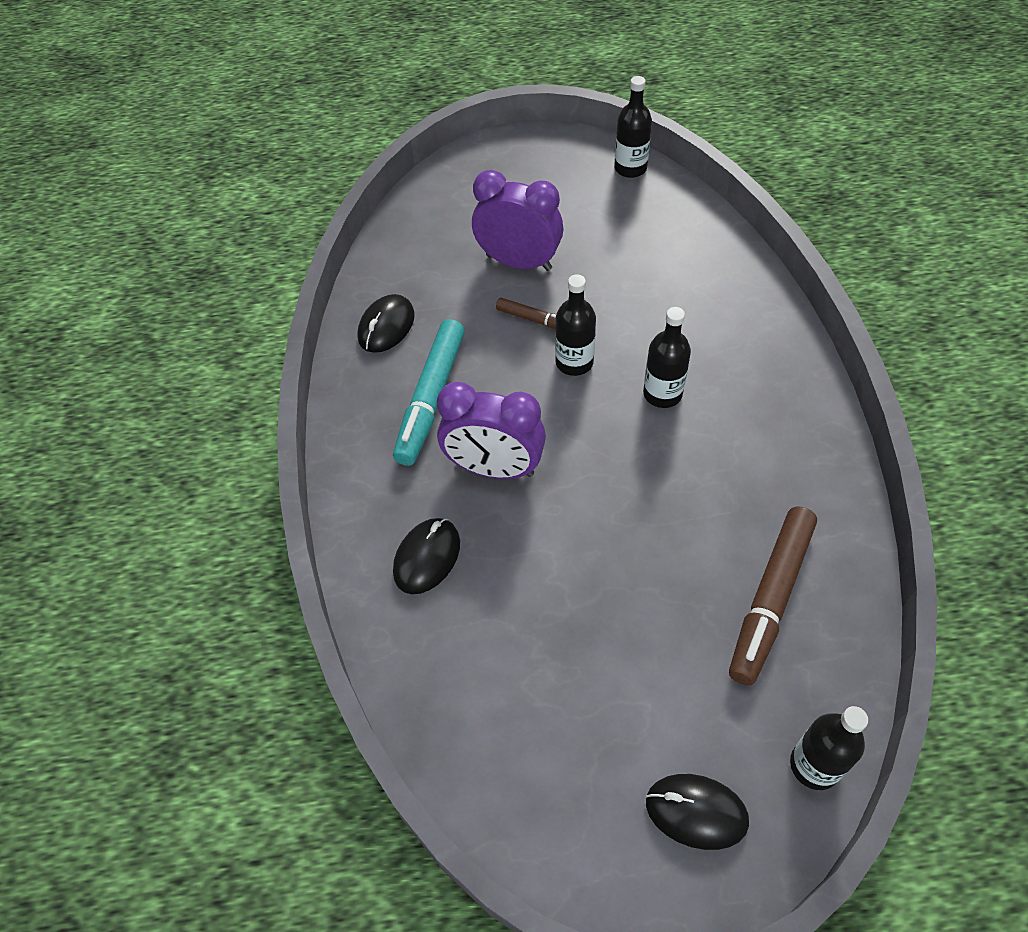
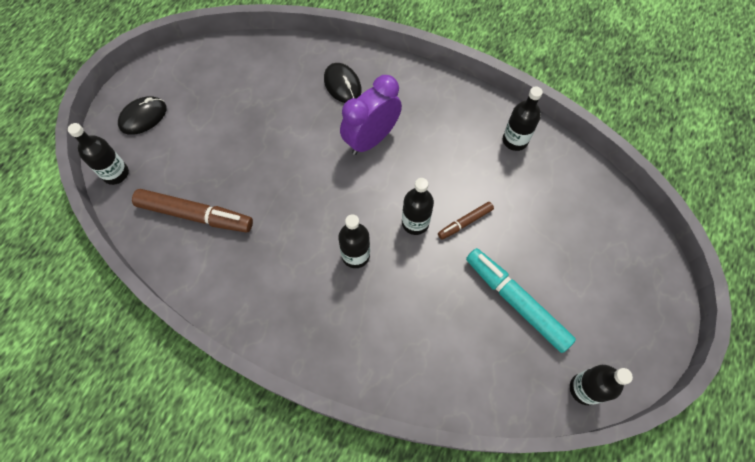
camera: 120 degrees right, 10 degrees up
(386, 326) = (515, 140): black mouse -> black bottle
(431, 398) = (441, 135): turquoise marker -> turquoise marker (516, 302)
(519, 262) = (525, 243): purple clock -> none
(770, 599) = (195, 215): brown marker -> brown marker turned 135 degrees clockwise

